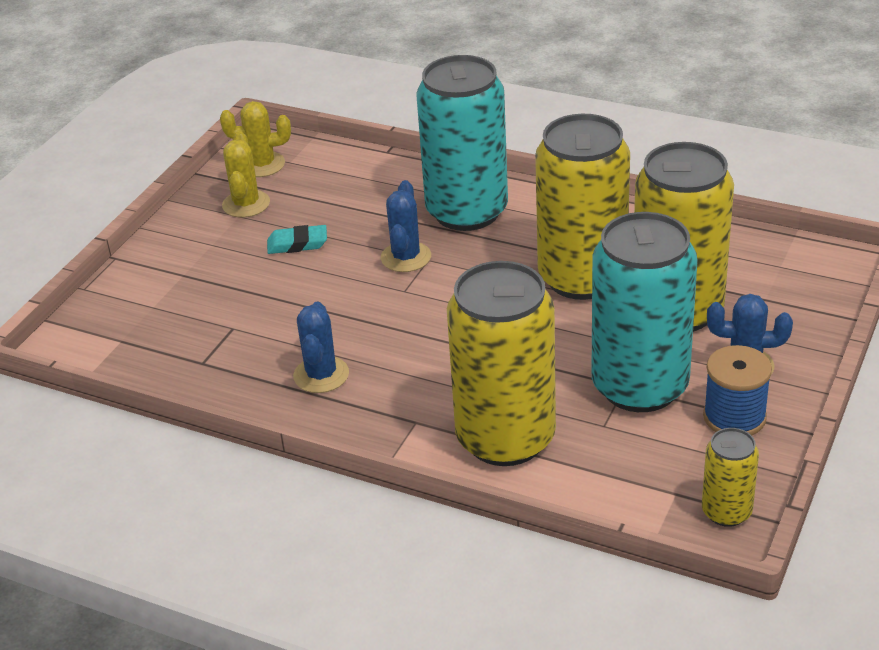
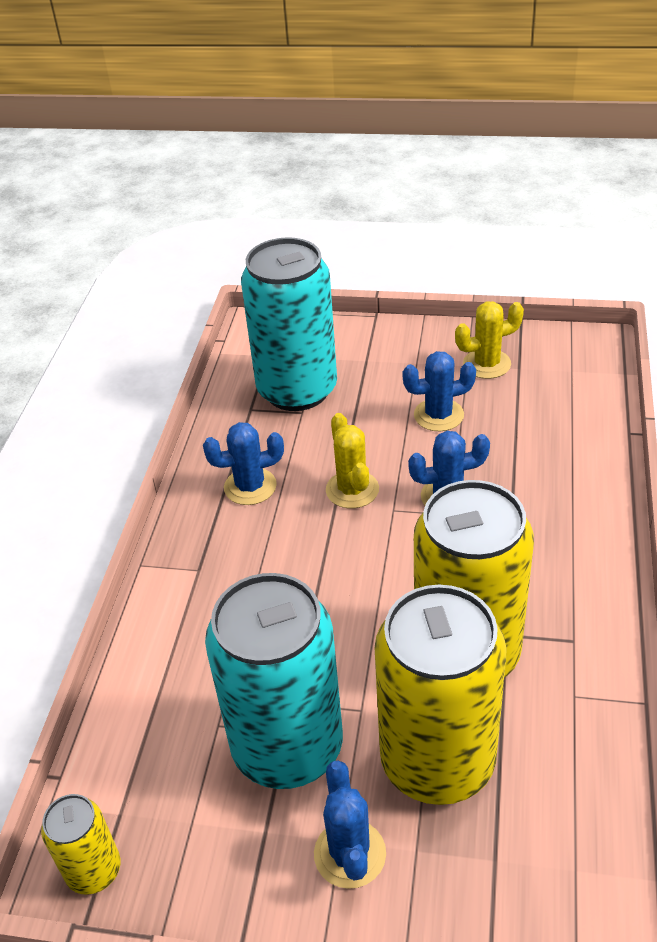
camera: 75 degrees right, 5 degrees up
(262, 165) = (556, 354): yellow cactus -> yellow cactus (352, 490)
(297, 244) = (438, 415): turquoise eraser -> blue cactus
(467, 212) = (549, 523): turquoise can -> turquoise can (297, 390)
(505, 438) = (184, 644): yellow can -> none
(734, 417) = (252, 855): blue spool -> none

